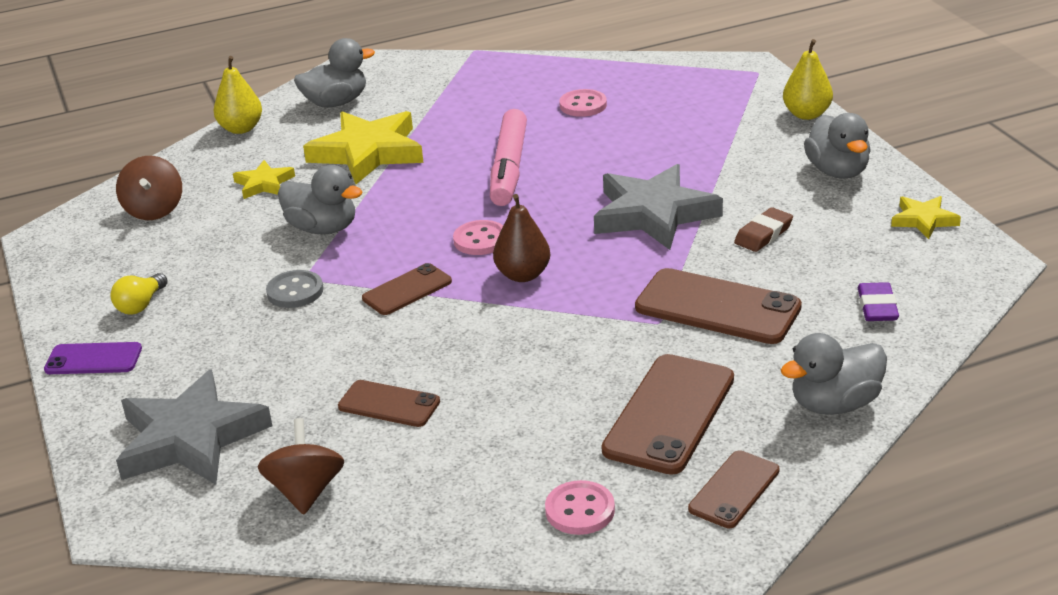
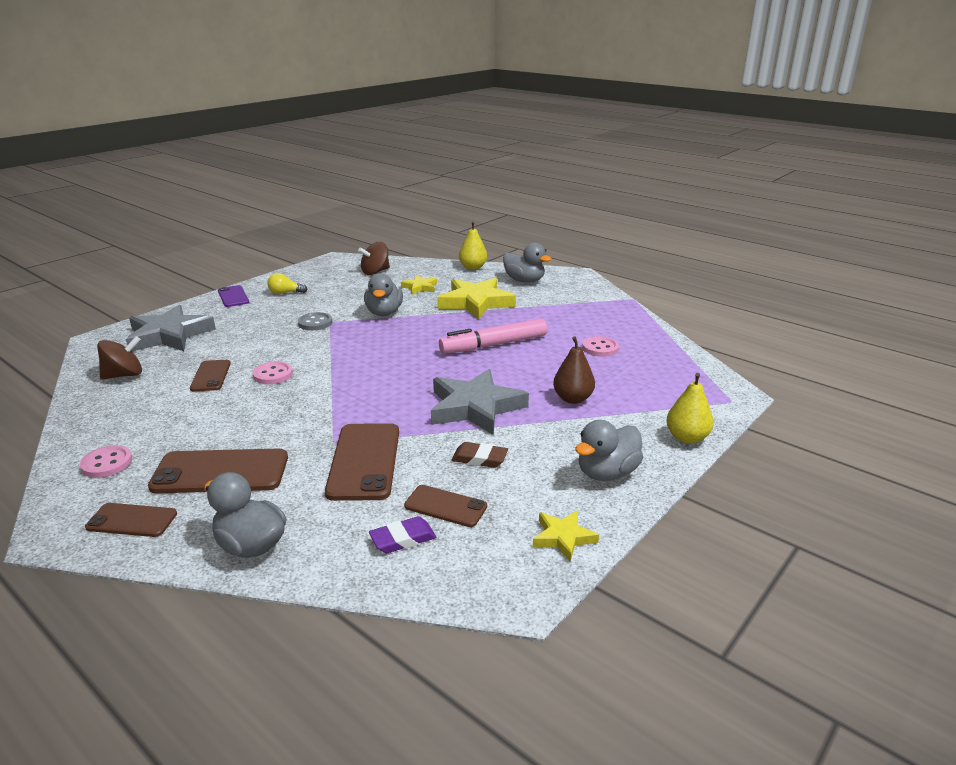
camera: 60 degrees right, 5 degrees down
(407, 290) = (332, 351): brown phone -> brown phone (445, 506)
(480, 240) = (400, 357): pink button -> pink button (273, 374)
(523, 275) = (367, 380): brown pear -> brown pear (573, 399)

